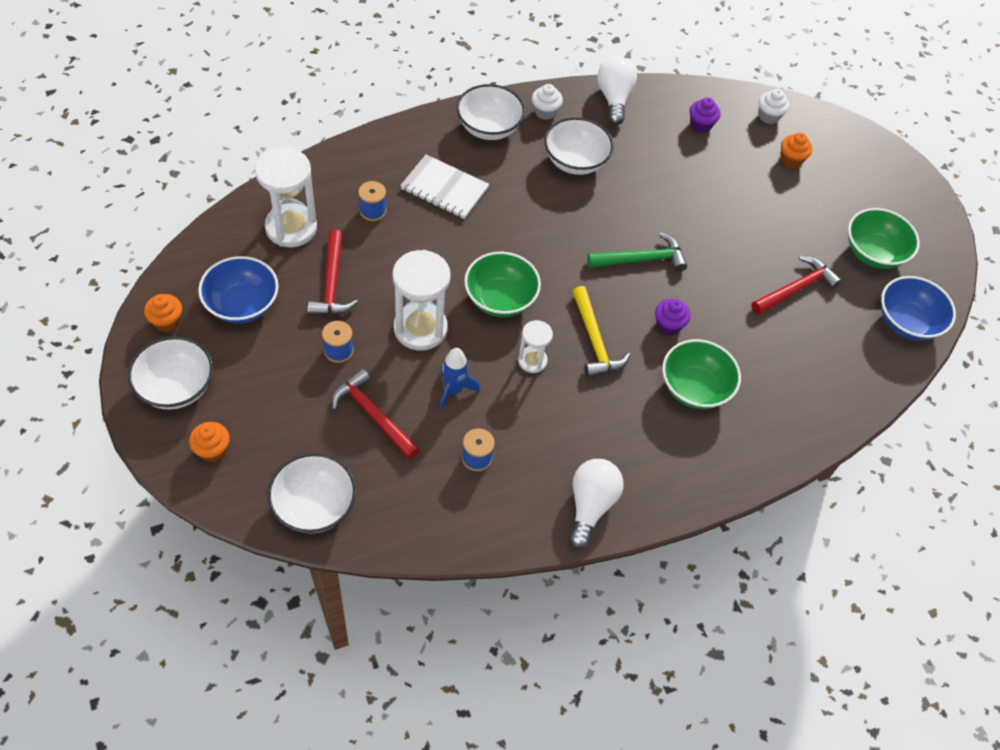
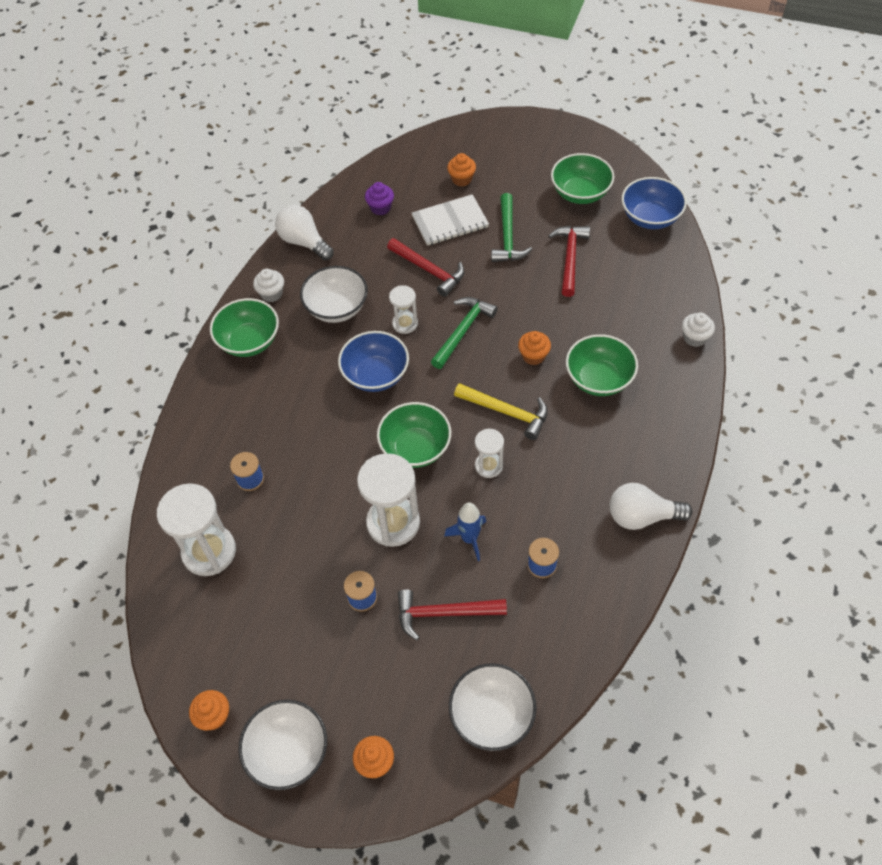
camera: 40 degrees left, 0 degrees up
(242, 305) = (252, 642): blue bowl -> blue bowl (376, 375)
(332, 284) = (293, 558): red hammer -> red hammer (429, 270)
(444, 188) = (277, 413): white notebook -> white notebook (450, 222)
(489, 128) = (249, 341): white bowl -> green bowl
(590, 505) = (641, 516): white light bulb -> white light bulb turned 60 degrees counterclockwise
(607, 215) = (405, 324): none -> white hourglass
(668, 325) = (533, 356): purple cupcake -> orange cupcake
(768, 116) = (412, 163): white cupcake -> white cupcake (694, 338)
(768, 230) = (507, 237): none -> green hammer

